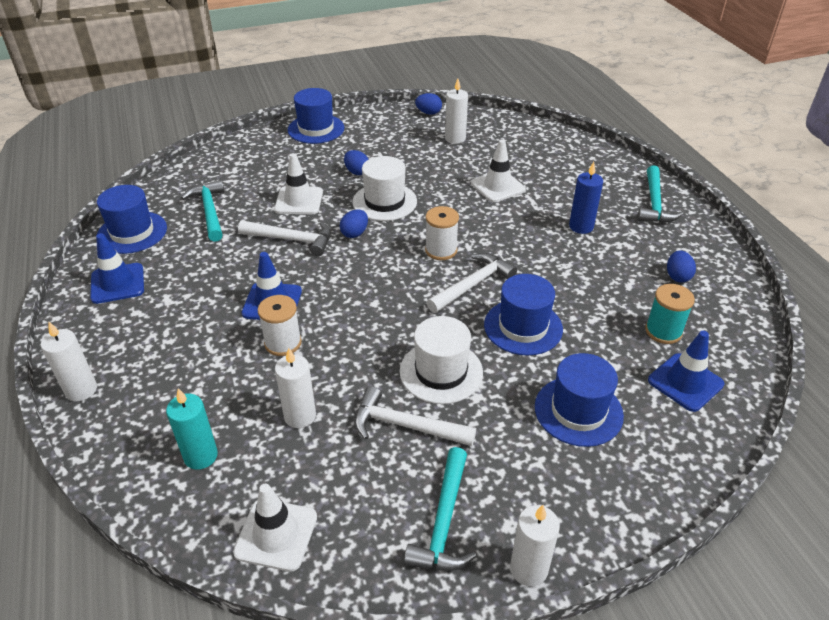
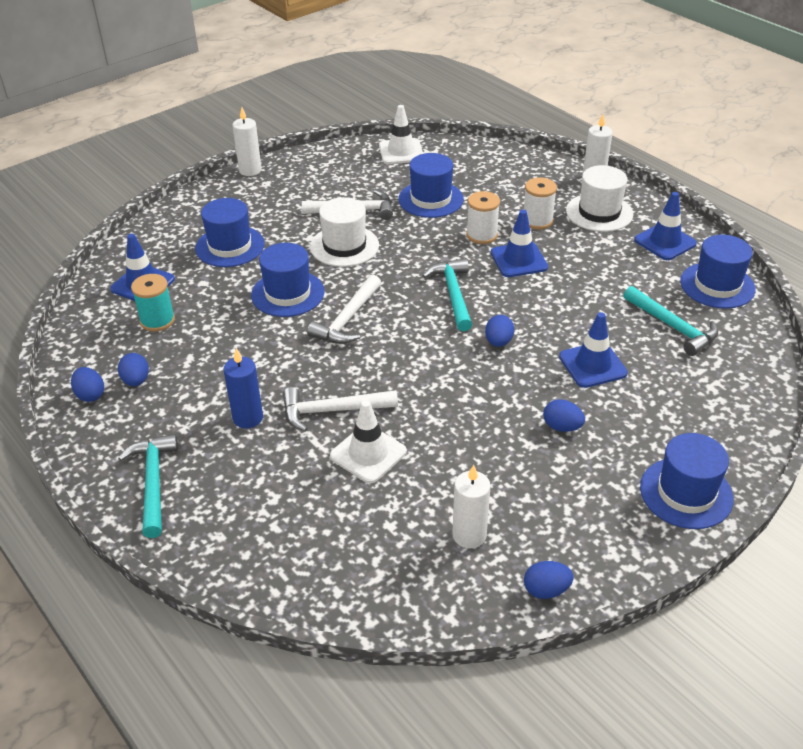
camera: 160 degrees right, 0 degrees up
(201, 456) = (476, 169): turquoise candle -> none
(292, 239) = (556, 318): white hammer -> white hammer (332, 411)
(299, 201) = (592, 365): white traffic cone -> blue traffic cone
(300, 416) = (431, 199): white candle -> blue hat
(384, 202) = (495, 390): white hat -> white hat (599, 212)
(441, 250) = (396, 346): white spool -> white spool (537, 221)
(444, 522) = (306, 176): turquoise hammer -> turquoise hammer (453, 294)
(717, 274) = (90, 395): none -> blue egg

